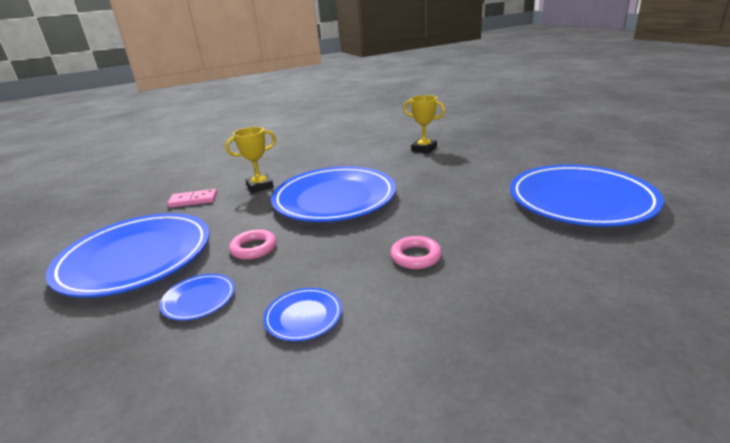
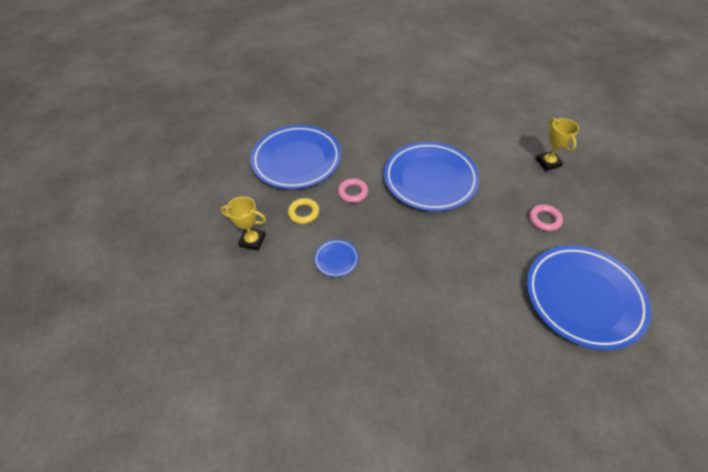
camera: 40 degrees right, 25 degrees up
(193, 200) = (354, 124): pink domino -> none
(199, 299) = (304, 213): blue plate -> yellow ring
(260, 186) = (399, 134): yellow trophy -> yellow trophy (252, 241)
(416, 256) = (424, 262): pink ring -> pink ring (544, 219)

